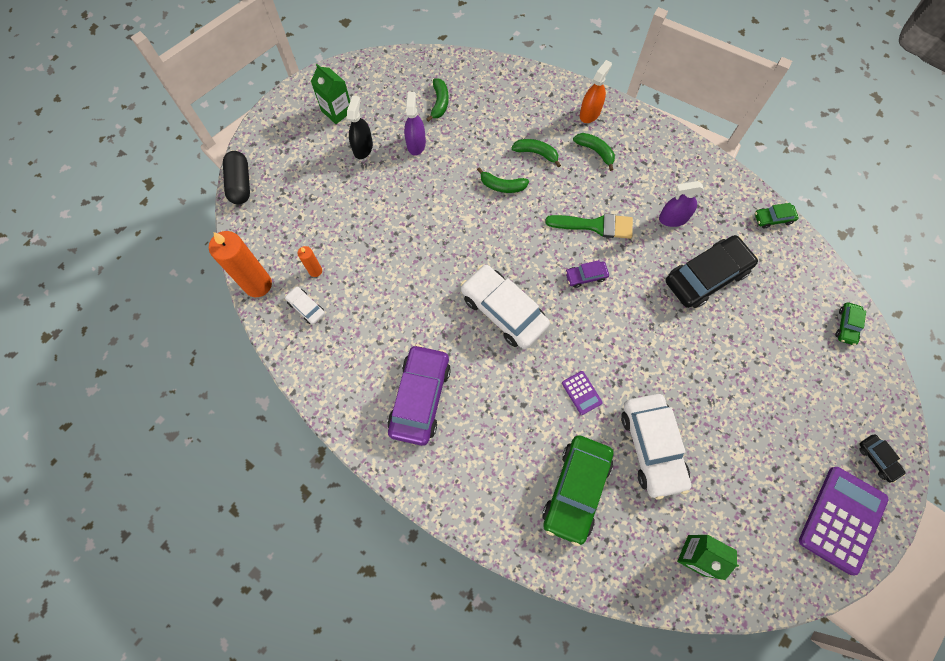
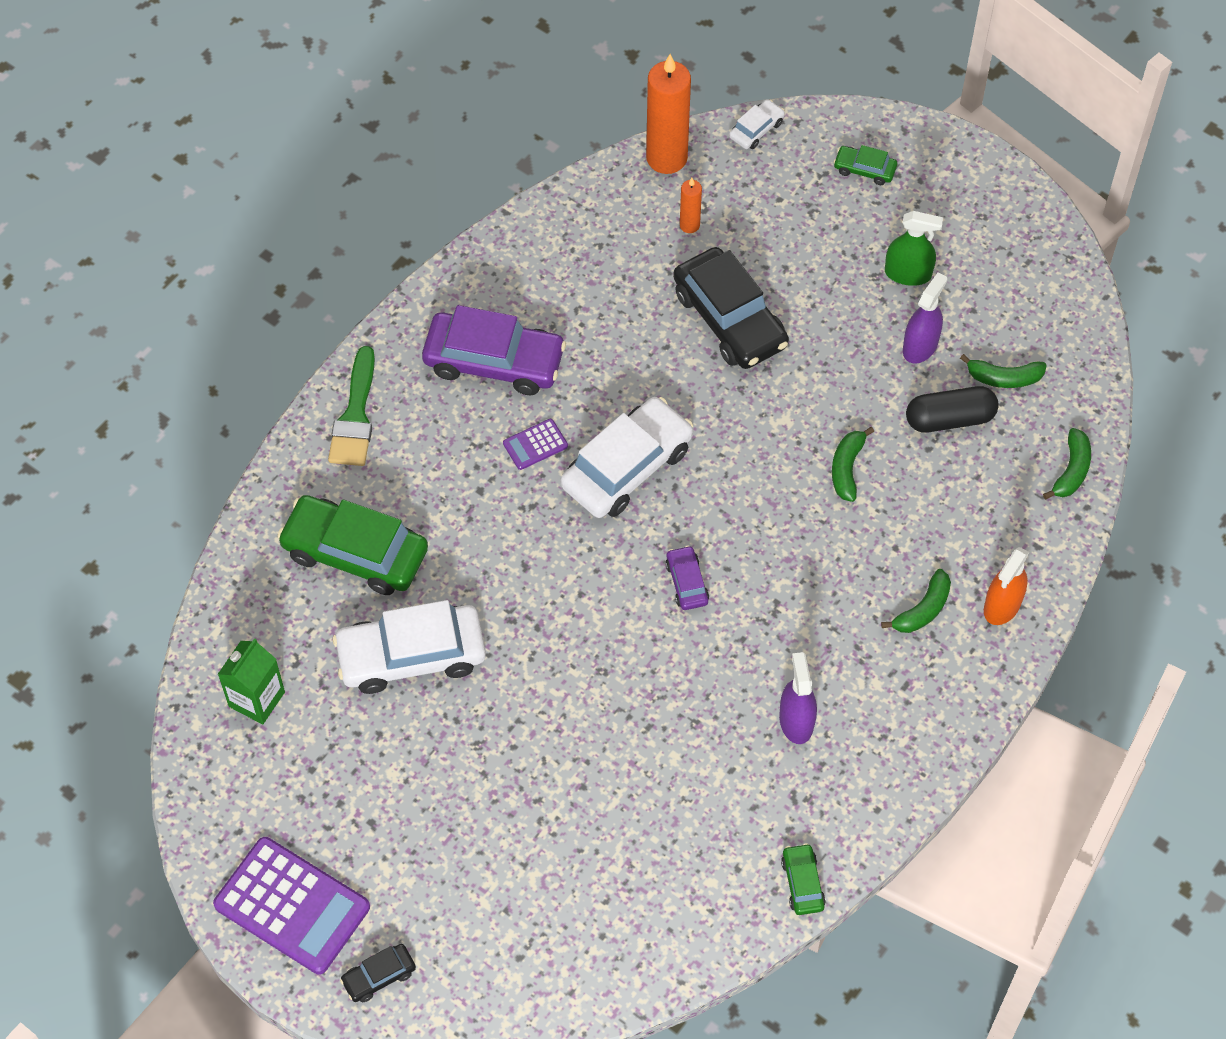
camera: 90 degrees right, 10 degrees down
(240, 183) = (833, 121): black capsule -> black capsule (949, 419)
(306, 307) = (631, 218): white car -> white car (756, 130)
(337, 111) = (975, 235): green carton -> none
(363, 147) = (908, 273): black spray bottle -> green spray bottle
(416, 144) = (920, 346): purple spray bottle -> purple spray bottle turned 60 degrees counterclockwise
(536, 153) = (913, 519): green banana -> green banana (1071, 470)
(581, 393) = (496, 567): purple calculator -> purple calculator (535, 445)
(590, 113) = (1002, 605): orange spray bottle -> orange spray bottle turned 90 degrees clockwise
(595, 225) = (778, 601): green brush -> green brush (355, 416)
(706, 276) = (689, 762): black car -> black car (729, 319)
(846, 325) = (601, 971): green car -> green car (864, 169)

